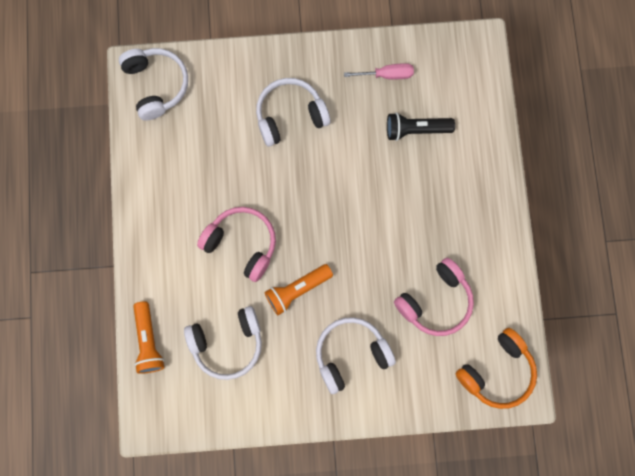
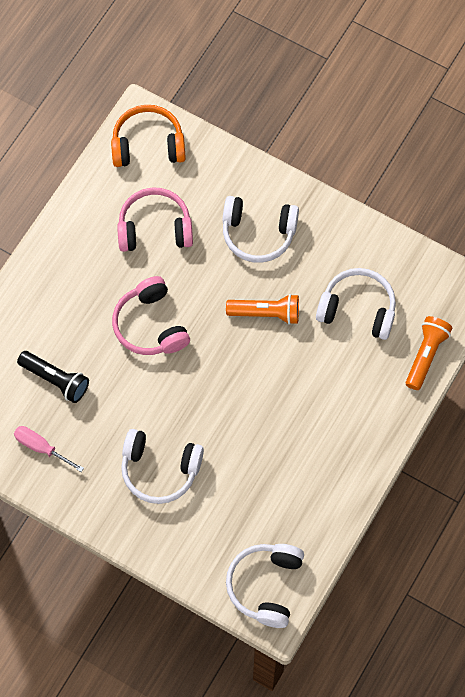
camera: 145 degrees left, 10 degrees down
(242, 244) = (287, 383): pink headphones -> pink headphones (150, 325)

